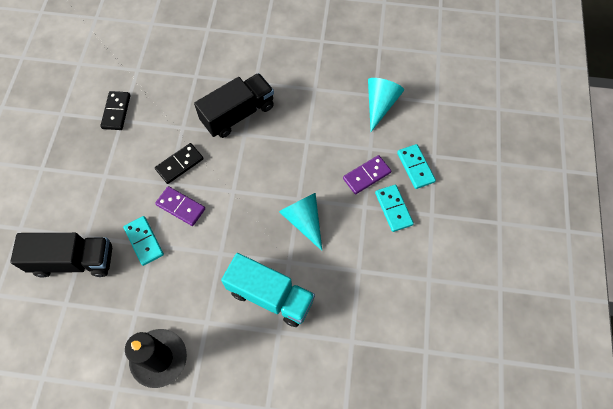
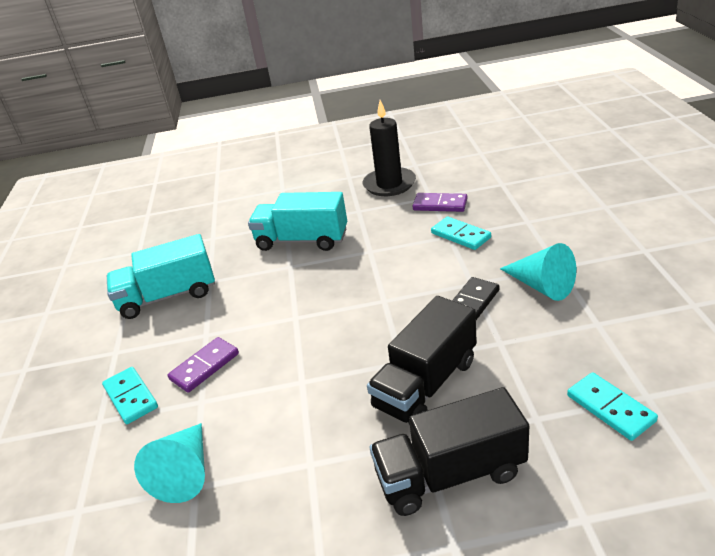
camera: 170 degrees right, 30 degrees down
(73, 261) = (522, 205): black truck -> black truck (450, 474)
(116, 112) = (616, 330): black domino -> none
(180, 207) = (440, 269): purple domino -> purple domino (440, 205)
(303, 220) = (282, 301): turquoise cone -> turquoise cone (541, 286)
(393, 209) = (166, 343): turquoise domino -> turquoise domino (610, 408)
(394, 265) = (168, 296): none -> turquoise truck

